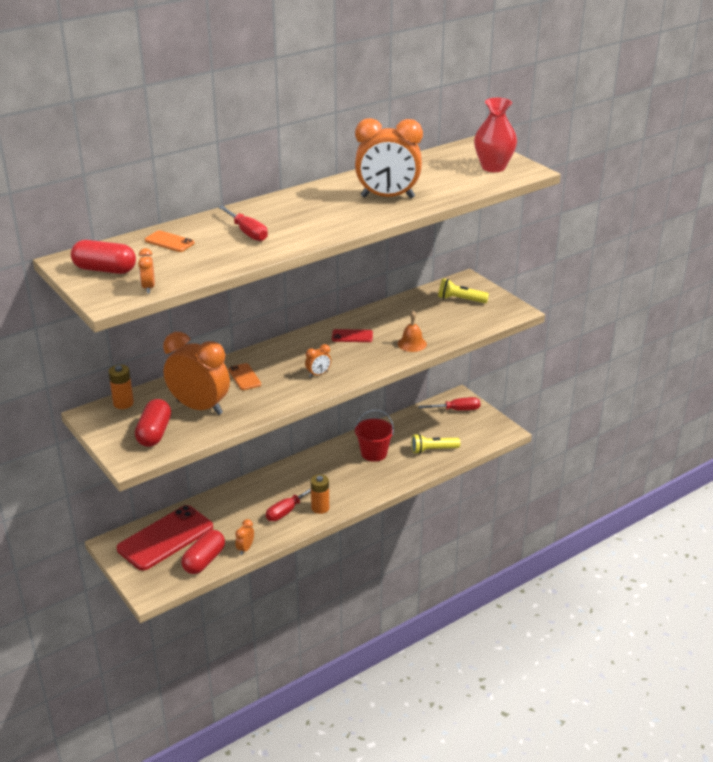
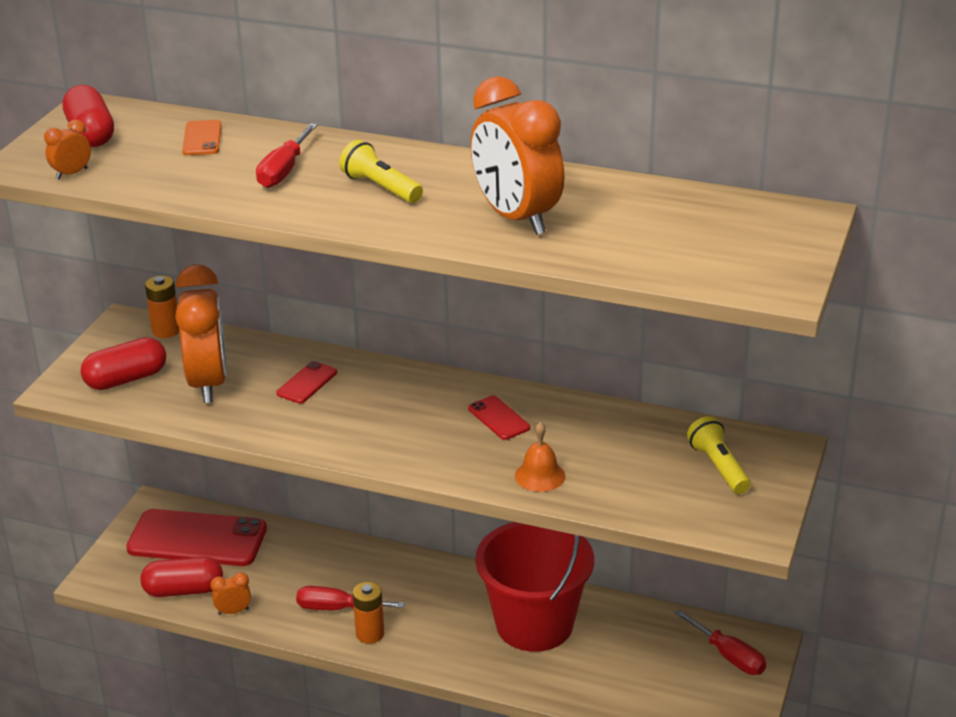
camera: 55 degrees right, 0 degrees up
(244, 377) = (307, 383): orange phone -> red phone
(318, 374) = (374, 434): orange clock -> none
(374, 453) = (534, 624): red bucket -> red bucket, size x1.79
(433, 450) = (605, 678): yellow flashlight -> yellow flashlight (380, 188)
(493, 167) = (745, 257): red vase -> none

